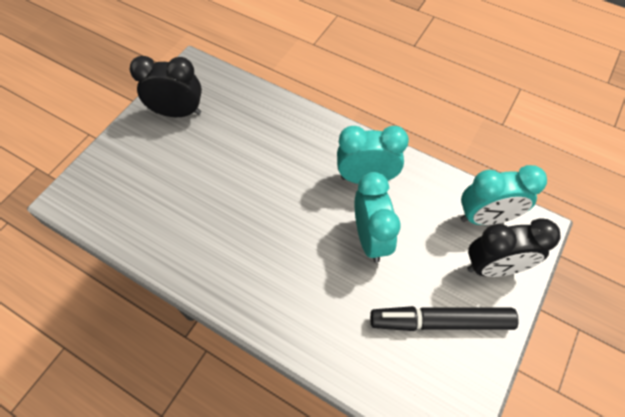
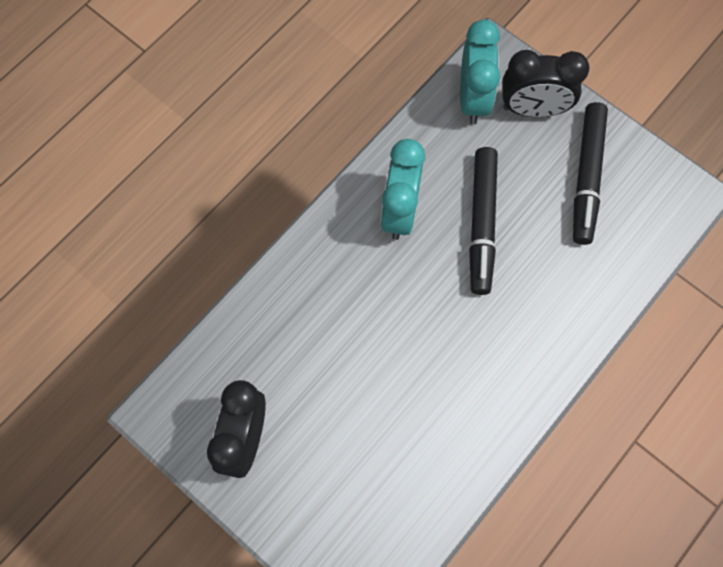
camera: 80 degrees left, 10 degrees up
(370, 238) = (481, 224): turquoise clock -> black marker
(493, 267) = (533, 109): black clock -> black clock turned 90 degrees clockwise

